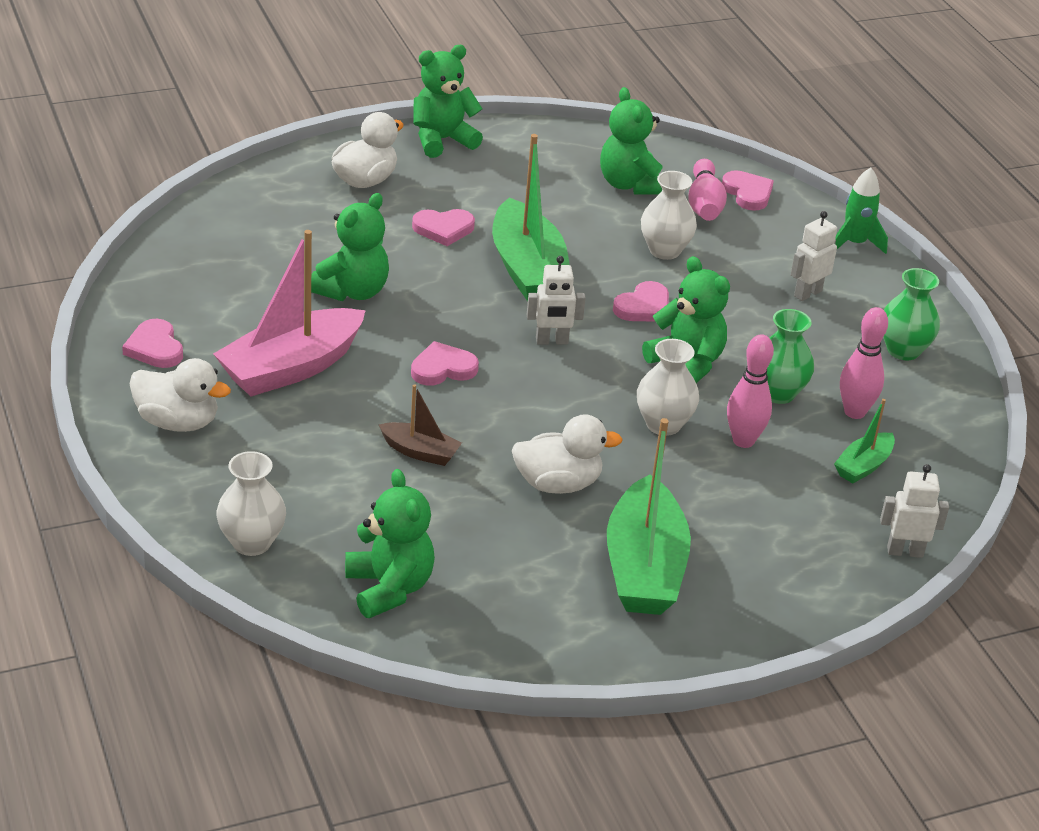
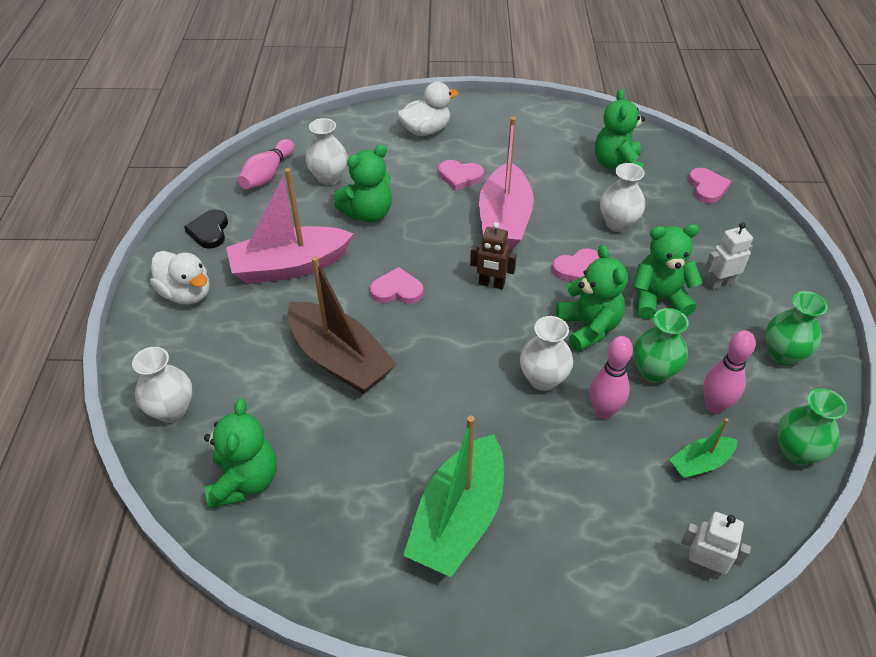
camera: 25 degrees right, 10 degrees up
(155, 348) = (209, 231): pink heart -> black heart
(272, 258) = (329, 178): none -> white vase
(420, 452) = (340, 359): brown boat -> brown boat, size x2.01
(442, 140) = (496, 109): green teddy bear -> green teddy bear (658, 299)
(527, 269) = (504, 220): green boat -> pink boat
(552, 341) = (491, 284): white robot -> brown robot
(558, 484) = (429, 415): white duck -> none
(704, 204) = (668, 191): pink bowling pin -> pink bowling pin (267, 174)
(854, 244) = (779, 246): green rocket -> none
(952, 436) = (796, 452): none -> green vase

